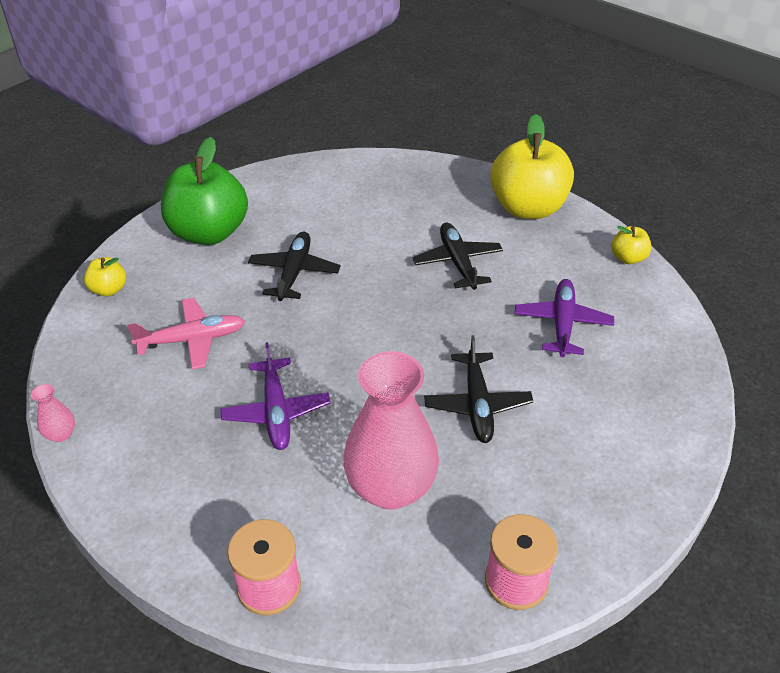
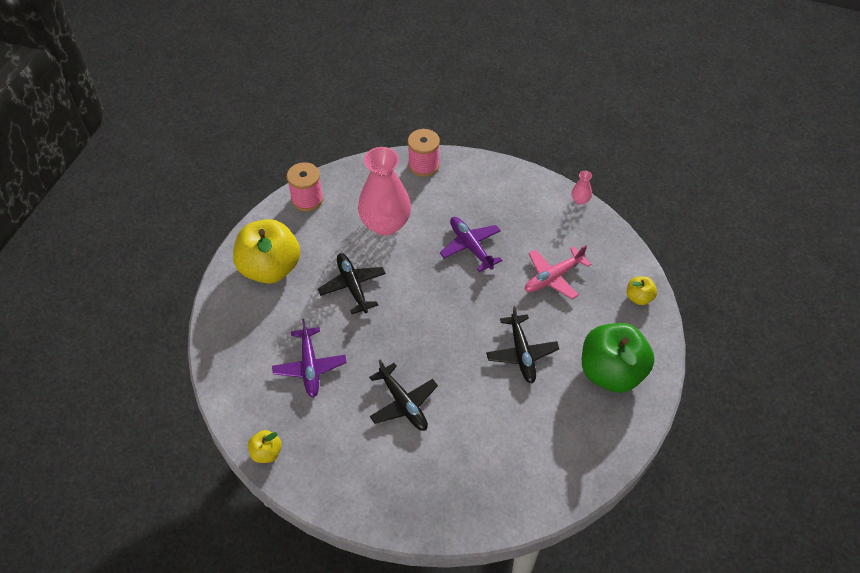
camera: 160 degrees right, 10 degrees up
(527, 208) = (362, 491): yellow apple -> yellow apple (270, 268)

